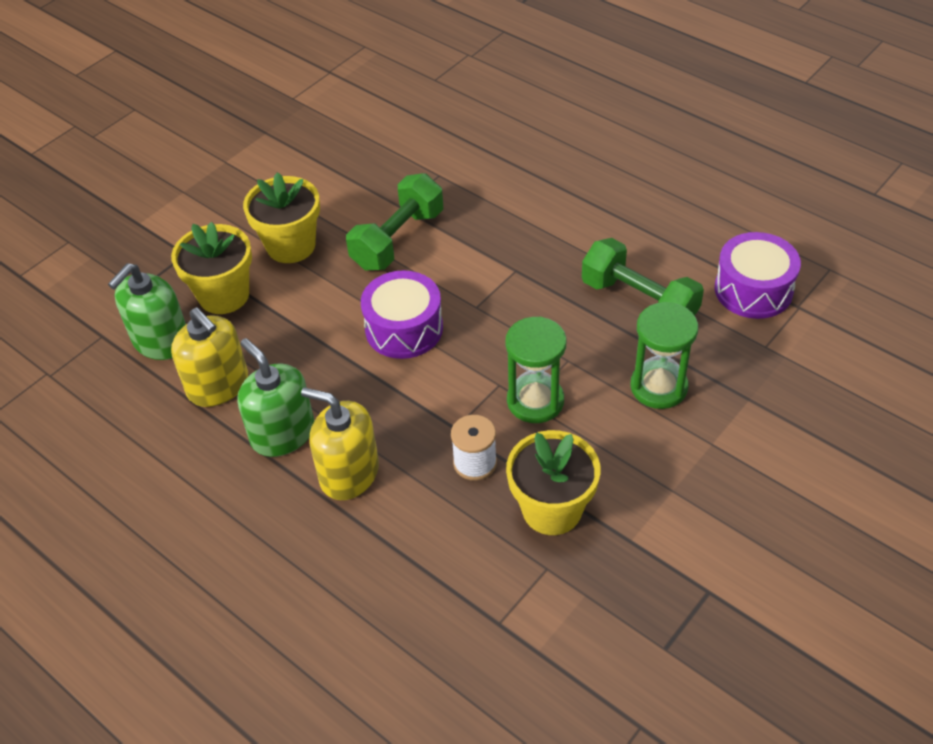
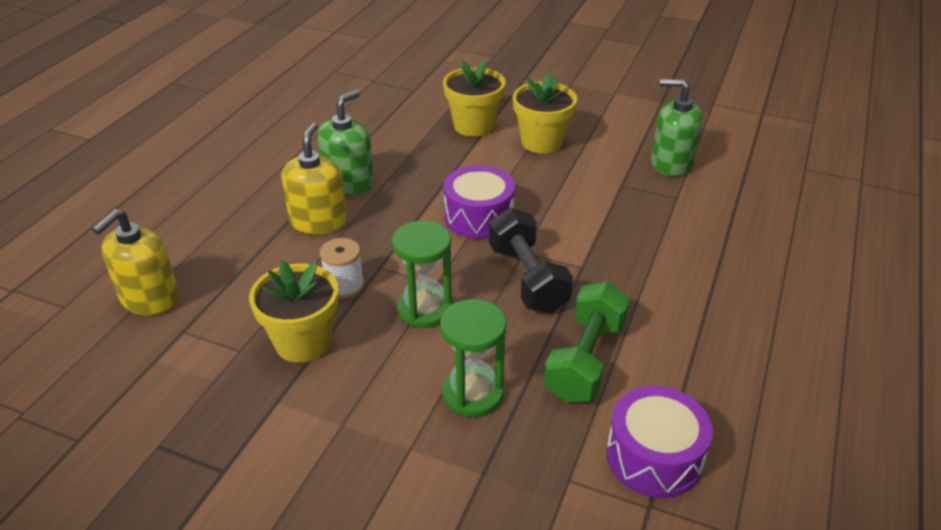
camera: 70 degrees right, 10 degrees down
(161, 341) = (418, 112): green soap dispenser -> green soap dispenser (671, 163)
(218, 385) = (386, 144): yellow soap dispenser -> yellow soap dispenser (150, 298)
(398, 239) = (580, 192): green dumbbell -> none
(518, 313) = (527, 279): none -> black dumbbell

